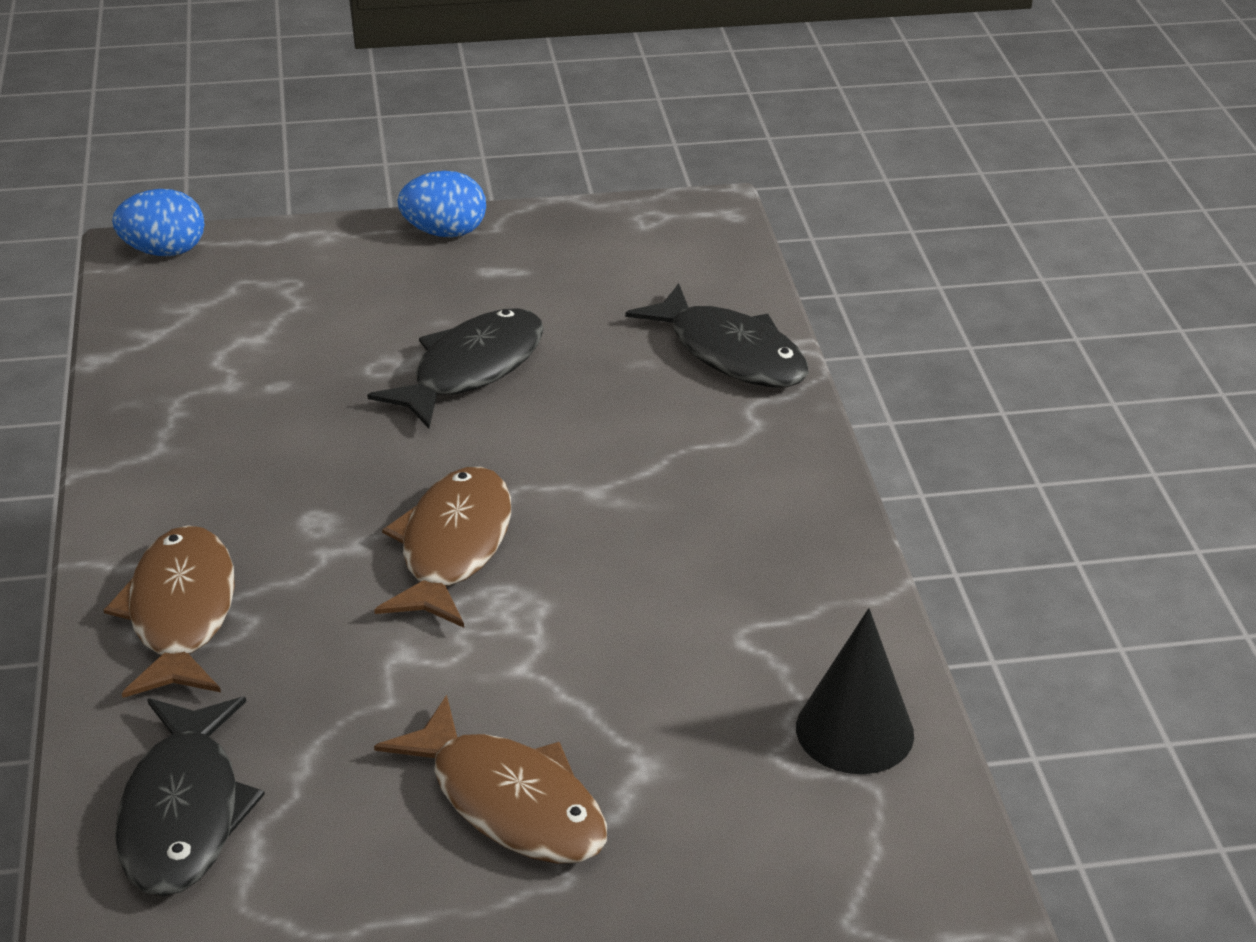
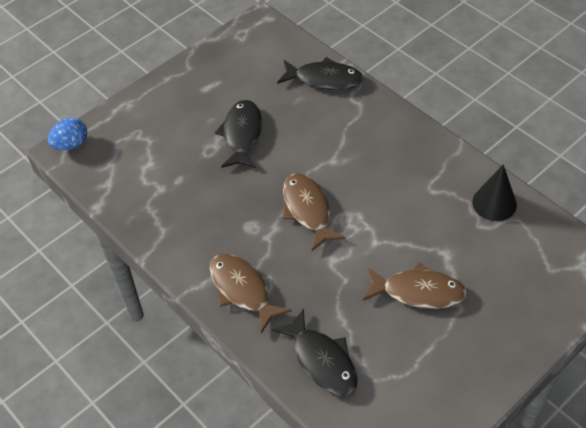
camera: 30 degrees left, 15 degrees up
(444, 232) = (172, 79): blue egg -> none

